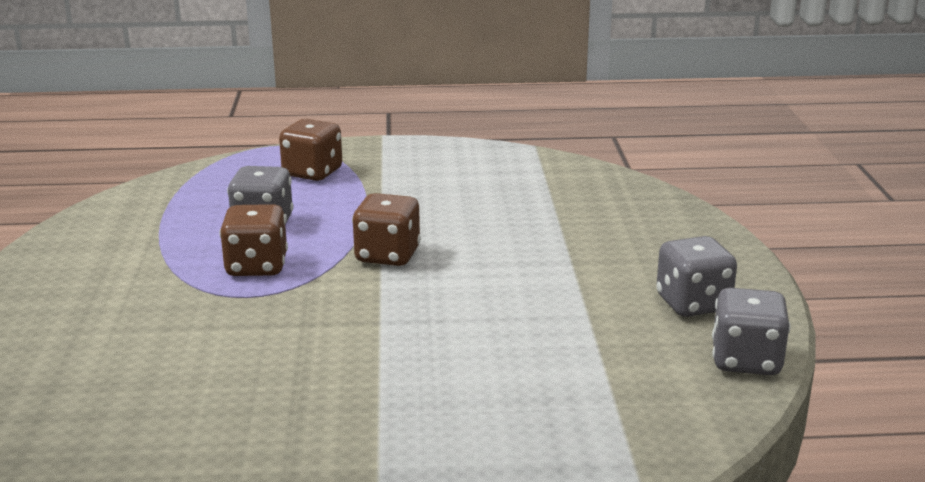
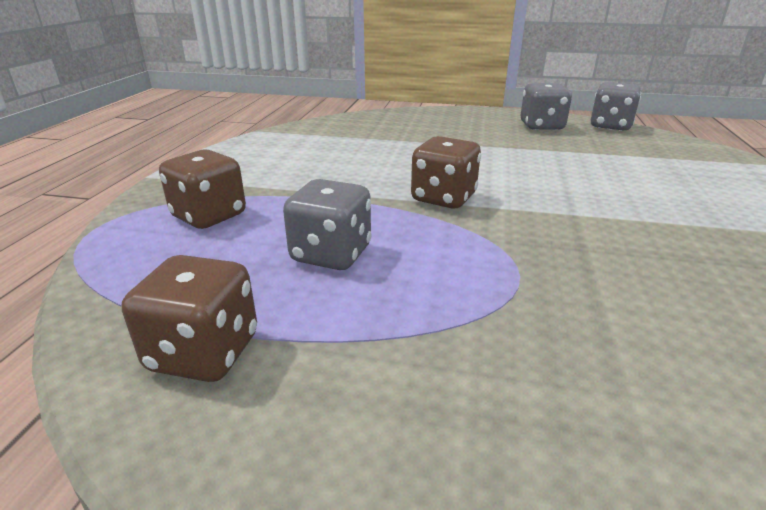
camera: 75 degrees left, 5 degrees up
(256, 267) = (447, 265): brown dice -> brown dice (204, 353)

